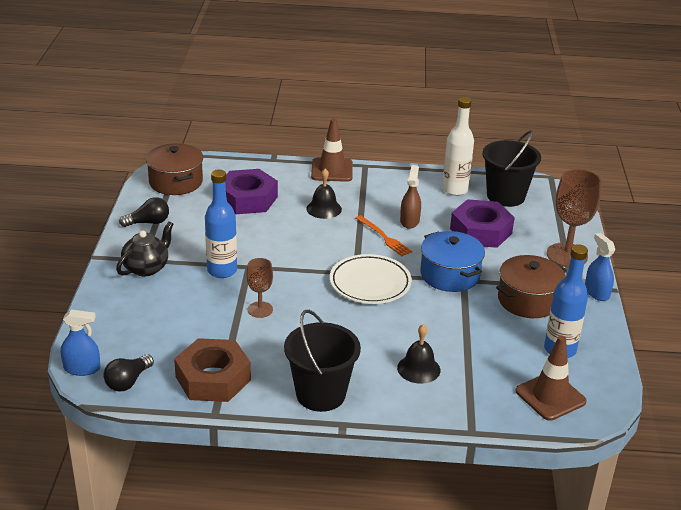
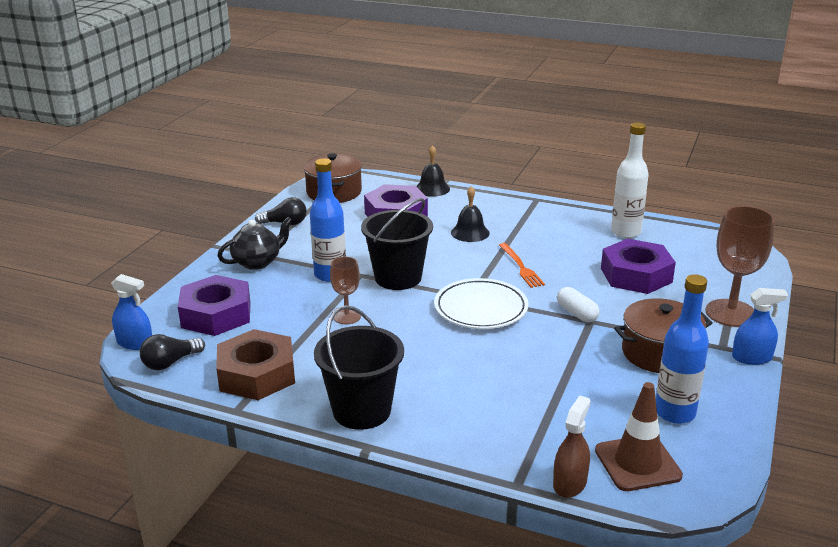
camera: 20 degrees right, 5 degrees down
(141, 327) = (216, 314): none -> purple nut
(332, 170) = (498, 199): brown traffic cone -> none
(409, 221) = (558, 255): brown spray bottle -> brown spray bottle (570, 483)
(418, 369) = (489, 404): black bell -> black bell (432, 189)
(450, 275) = (577, 313): blue pot -> white capsule
(505, 196) = (683, 245): black bucket -> black bucket (398, 278)
(596, 292) = (752, 357): blue spray bottle -> blue spray bottle turned 90 degrees clockwise

